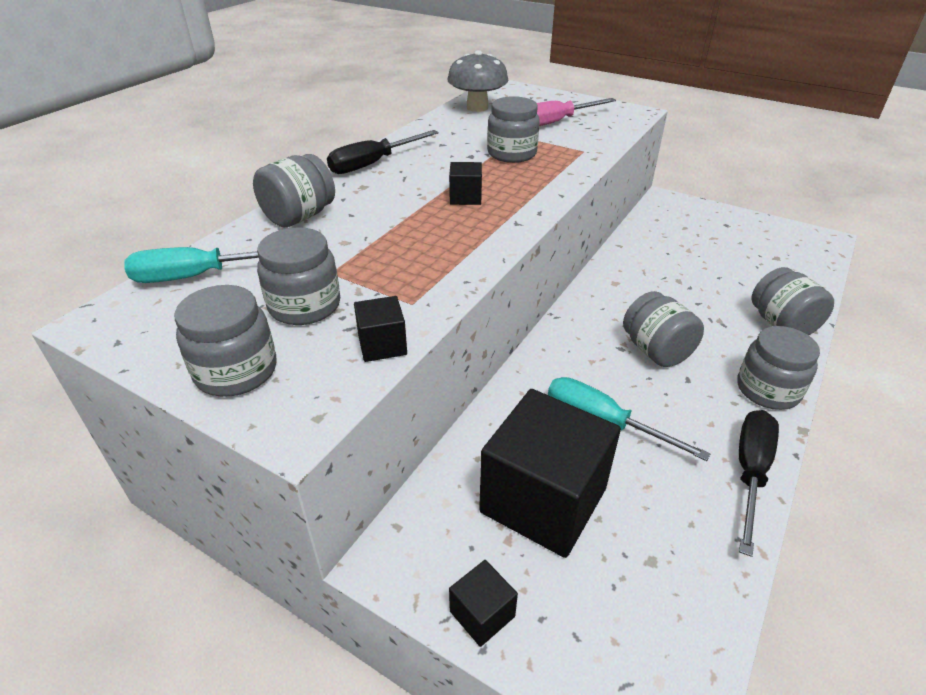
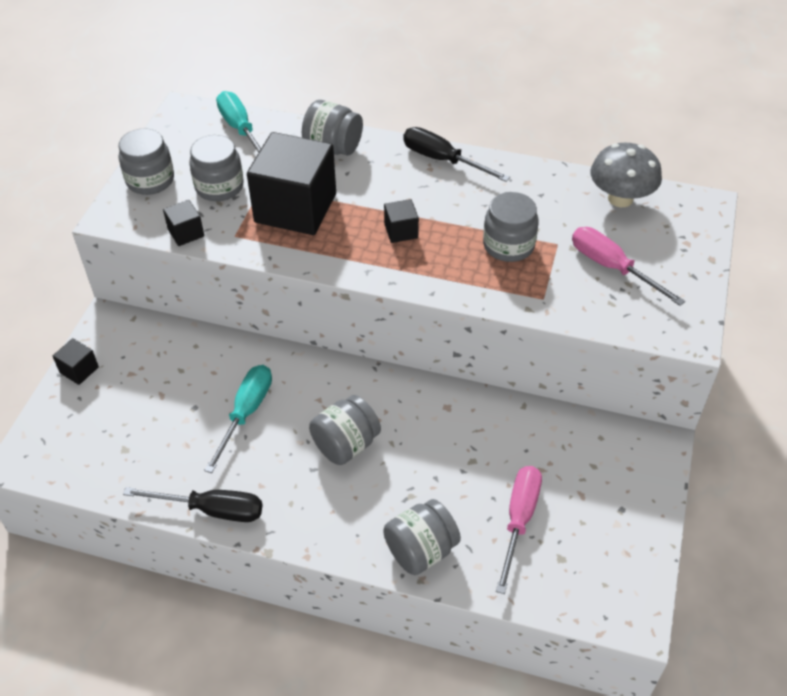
camera: 75 degrees right, 10 degrees up
(543, 500) = (164, 386): black cube -> black cube (295, 208)
(741, 269) = (519, 520): none -> pink screwdriver
(767, 390) = (313, 529): grey jar -> none

